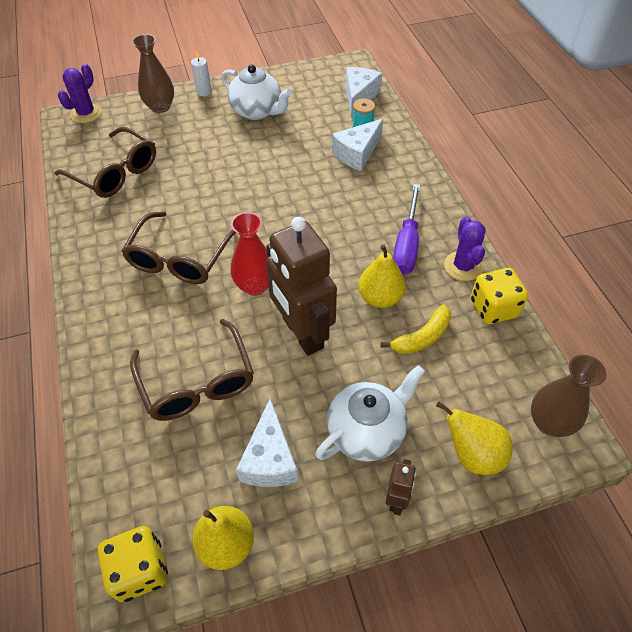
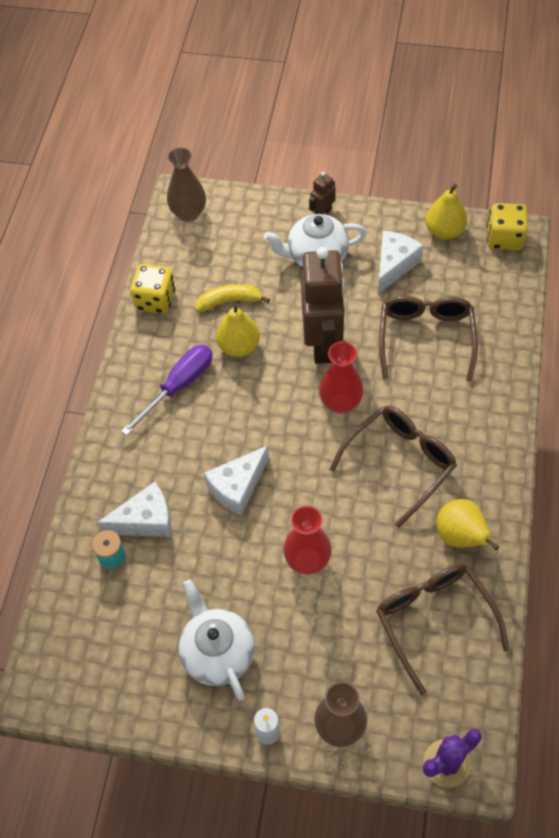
camera: 150 degrees left, 5 degrees up
(224, 173) = (307, 560): none -> red vase
(359, 97) = (76, 617): white cheese -> white cheese (237, 487)
(463, 266) = (147, 344): purple cactus -> none
(472, 454) = (255, 216): yellow pear -> yellow pear (460, 536)

